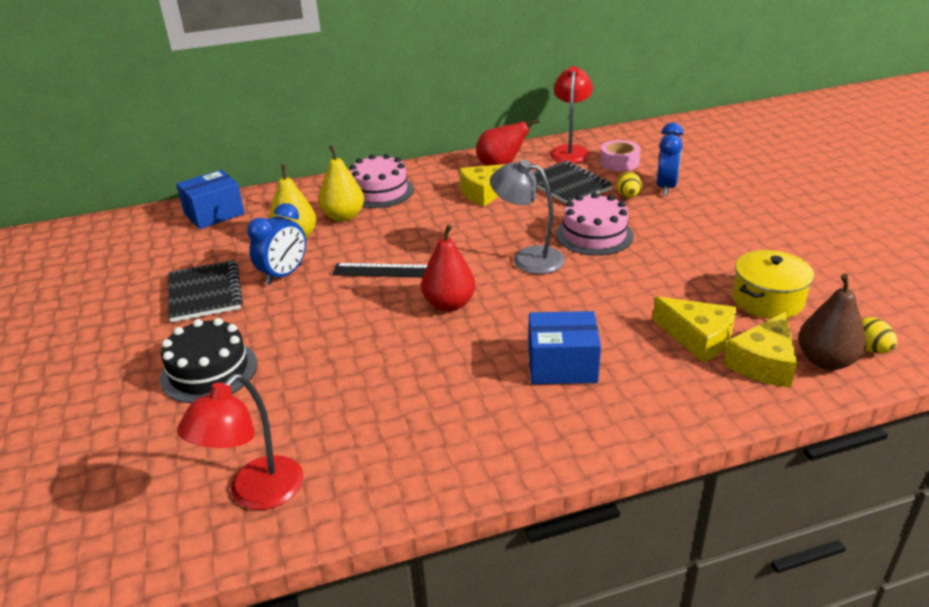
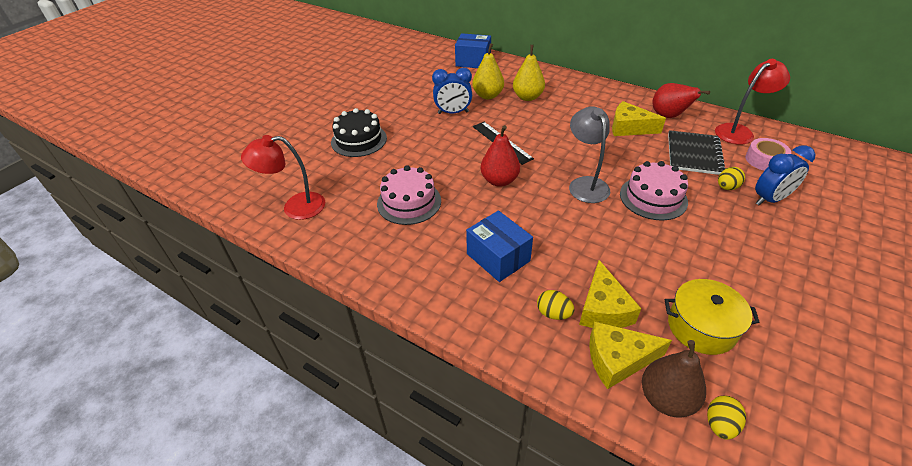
camera: 50 degrees right, 10 degrees up
(205, 293) = (410, 101): black notebook -> none
(379, 191) = (569, 92): pink cake -> pink cake (409, 202)
(675, 370) = (553, 313): none -> yellow egg

